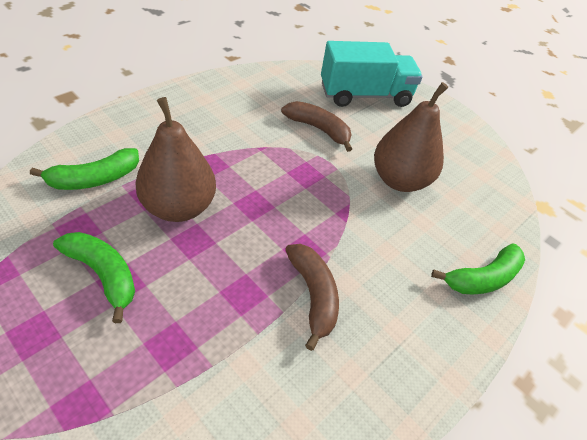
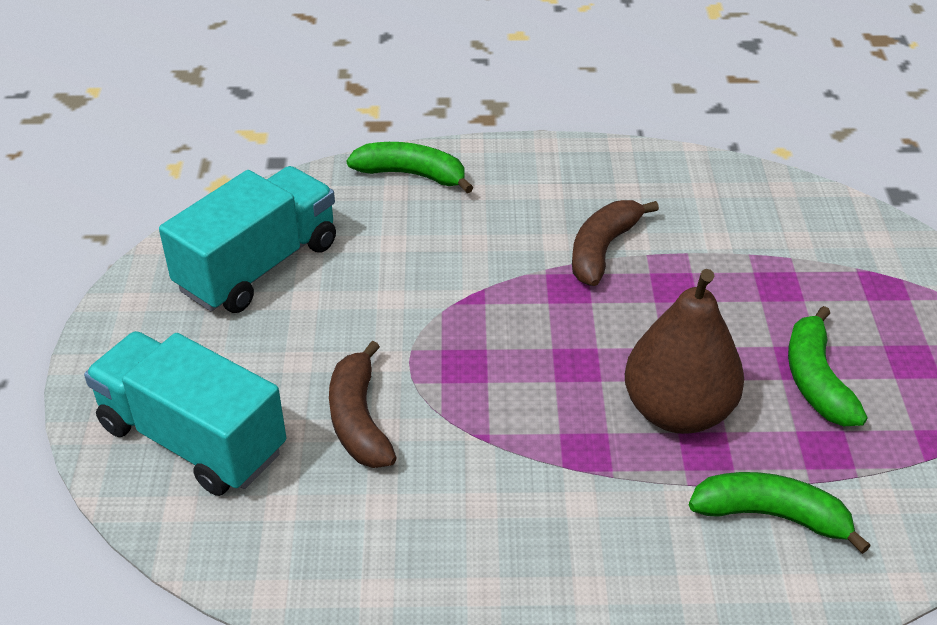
camera: 130 degrees left, 5 degrees down
(399, 180) = (350, 293): brown pear -> none
(454, 170) = (258, 266): none -> turquoise truck

